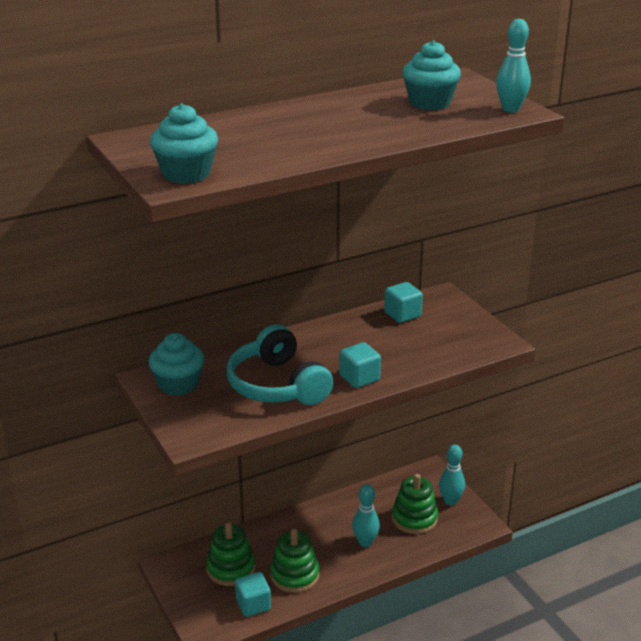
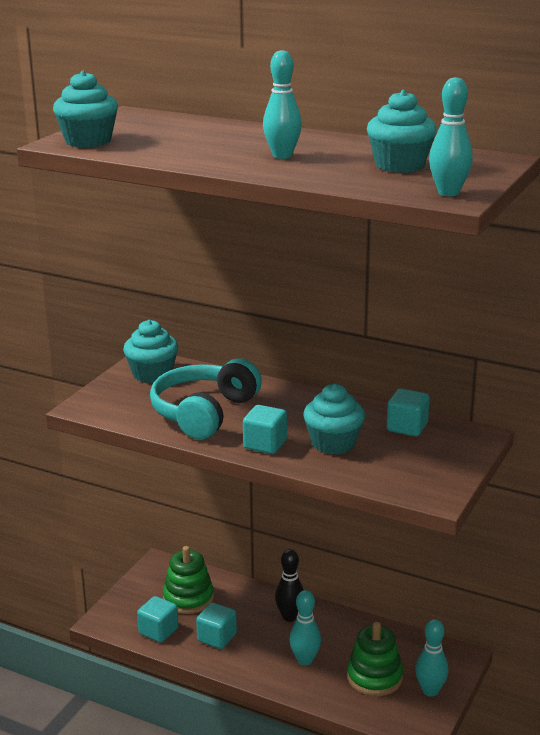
camera: 55 degrees right, 5 degrees down
(294, 575) = (217, 637): green stacking toy -> turquoise cube
(310, 526) = (290, 617): none -> black bowling pin
(349, 126) = (282, 156): none -> turquoise bowling pin
(391, 350) = (333, 443): none -> turquoise cupcake

